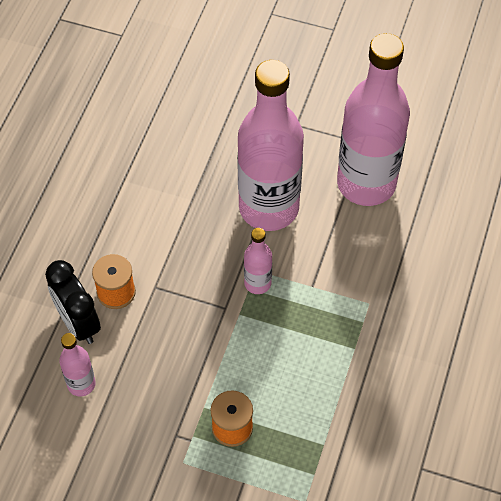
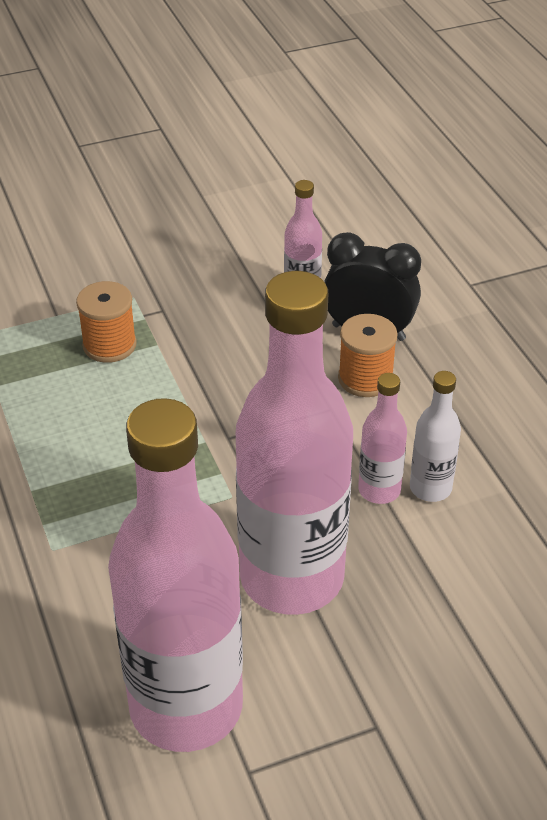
camera: 140 degrees right, 15 degrees down
(158, 206) = (430, 488): none -> white bottle
(257, 283) = (215, 484): pink bottle -> pink bottle (379, 490)

